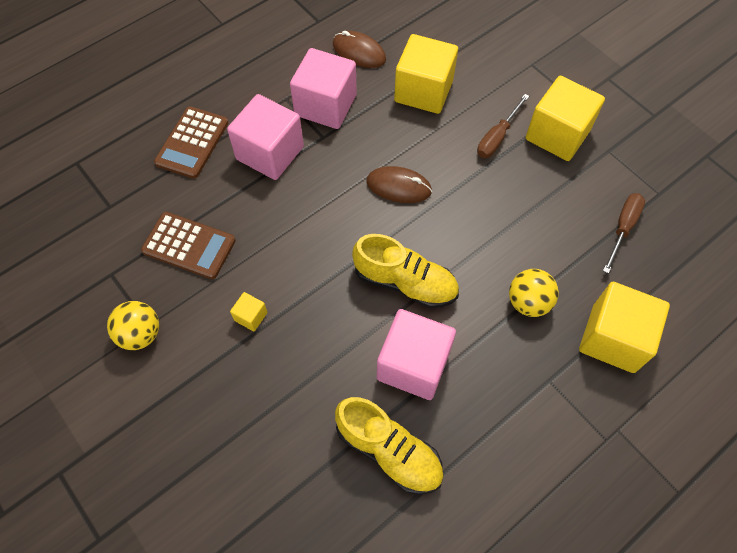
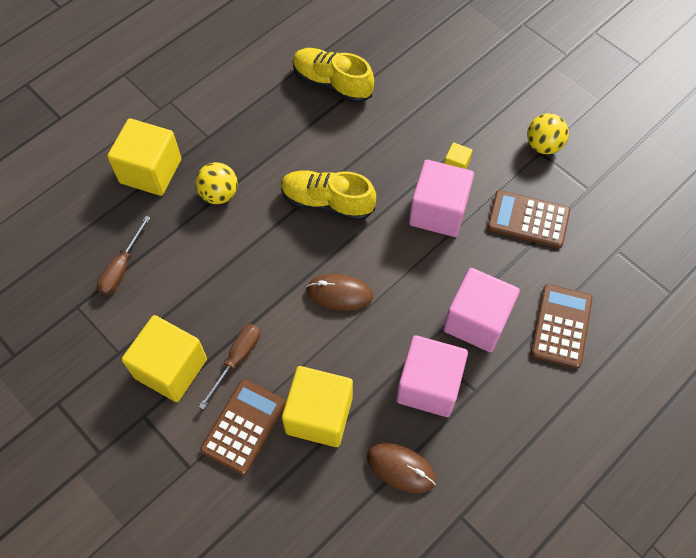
camera: 175 degrees right, 0 degrees up
(413, 364) = (317, 140): pink cube -> pink cube (438, 211)
(488, 87) = (243, 426): none -> brown calculator

